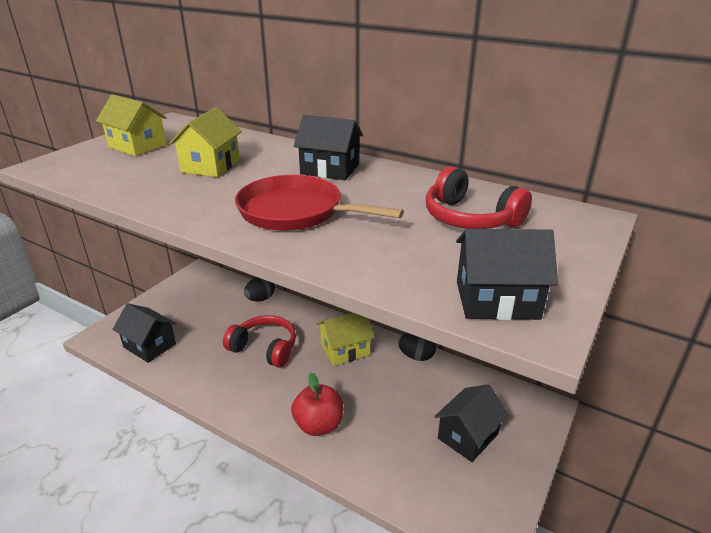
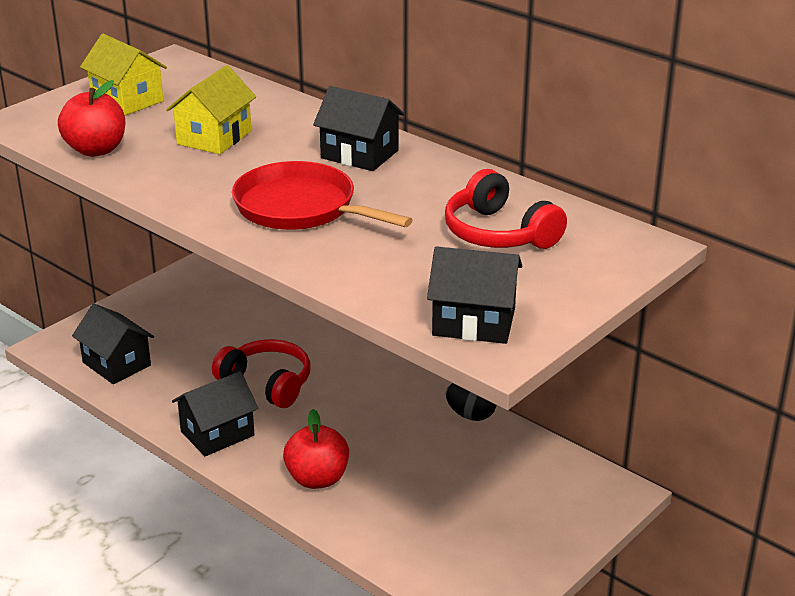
camera: 10 degrees right, 0 degrees up
(112, 181) = (96, 150): none -> red apple
(260, 299) = (274, 318): black egg -> none
(345, 350) = (375, 396): yellow house -> none
(468, 436) = (503, 512): black house -> black house (217, 433)

